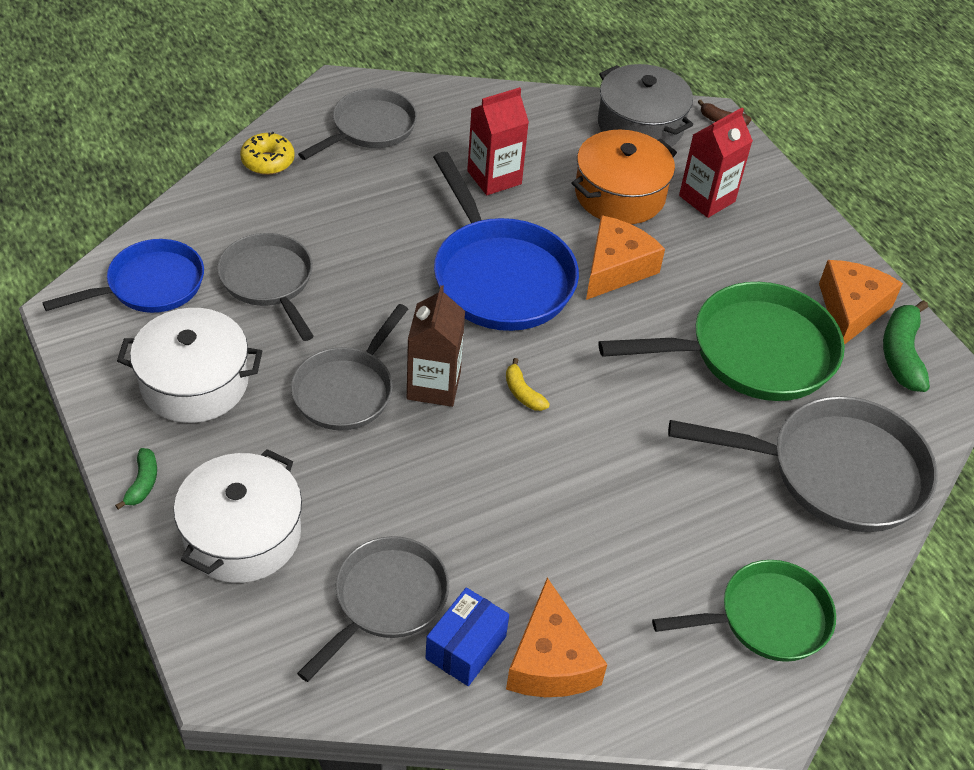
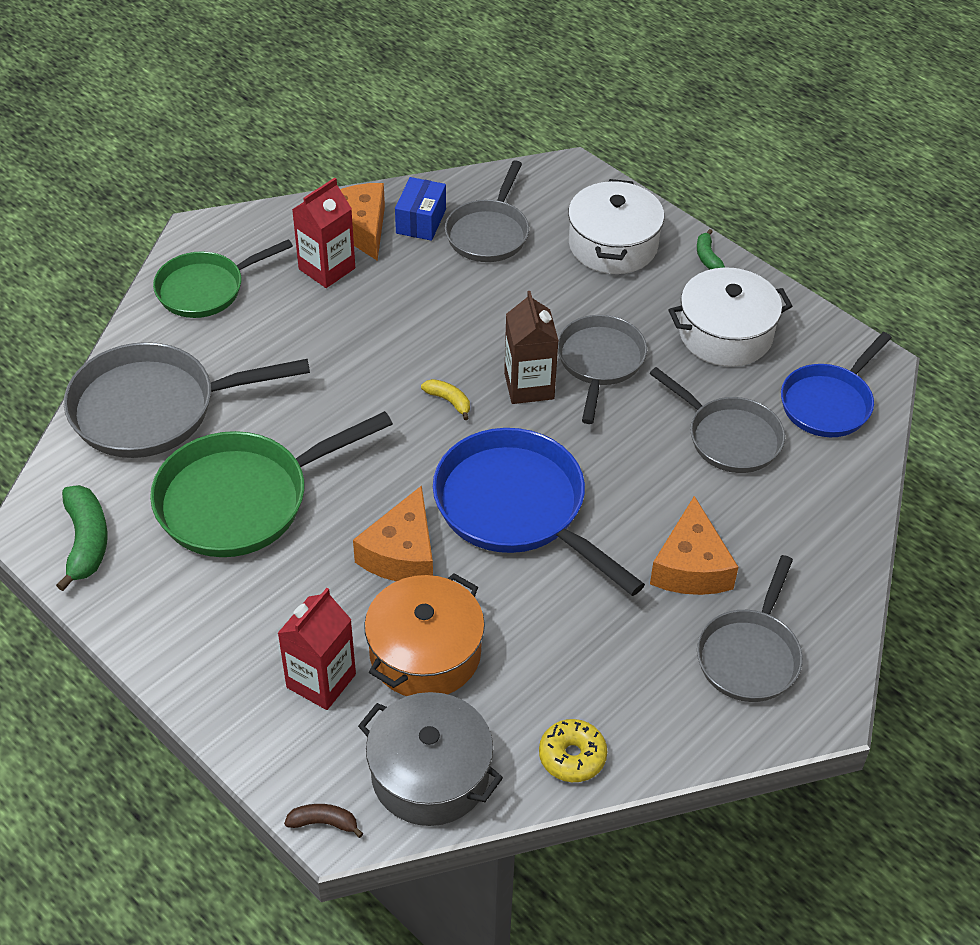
camera: 165 degrees right, 0 degrees up
(268, 161) = (827, 572): yellow donut -> yellow donut (572, 756)
(494, 177) = (575, 630): red carton -> red carton (327, 268)
(851, 310) = (140, 579): orange cheese -> orange cheese (691, 566)

